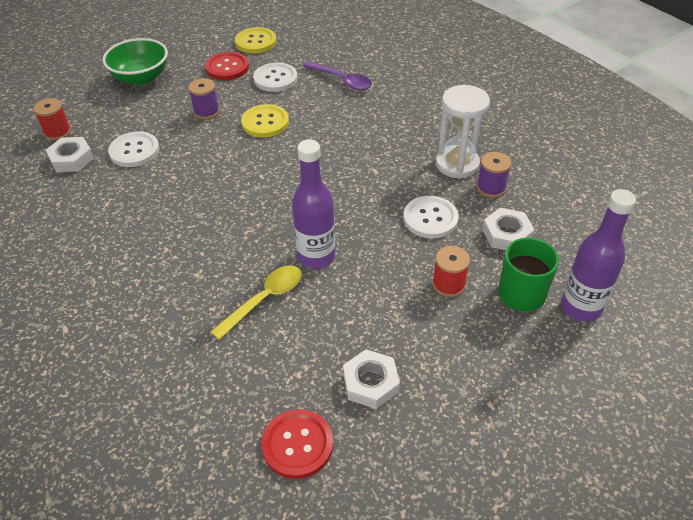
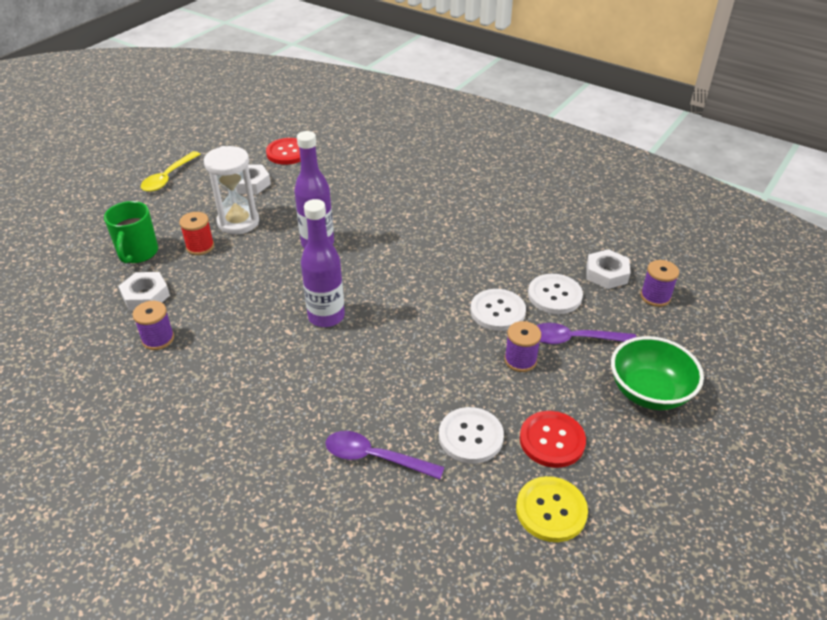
camera: 160 degrees right, 5 degrees down
(58, 132) = (655, 297): red spool -> purple spool
(154, 116) = (574, 339): none -> purple spoon
(264, 299) = (345, 209): yellow spoon -> yellow spoon (168, 177)
(265, 122) = (440, 362): yellow button -> none
(430, 218) = (221, 294): white button -> white button (497, 311)
(457, 164) = (196, 359): white hourglass -> white hourglass (238, 222)
(581, 307) = (89, 253): purple bottle -> purple bottle (326, 316)

